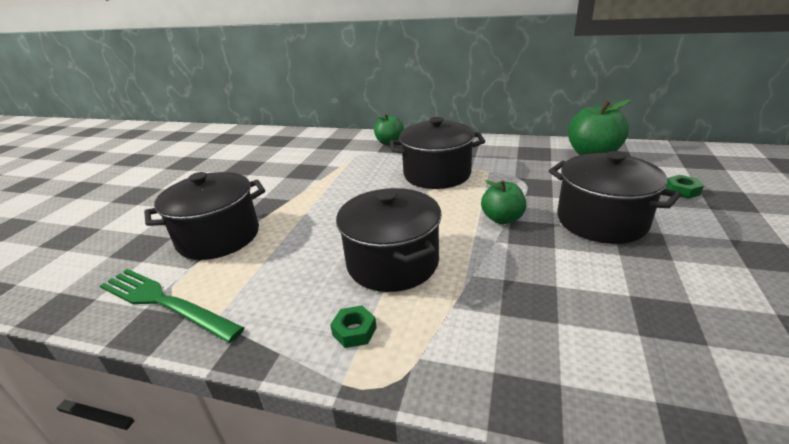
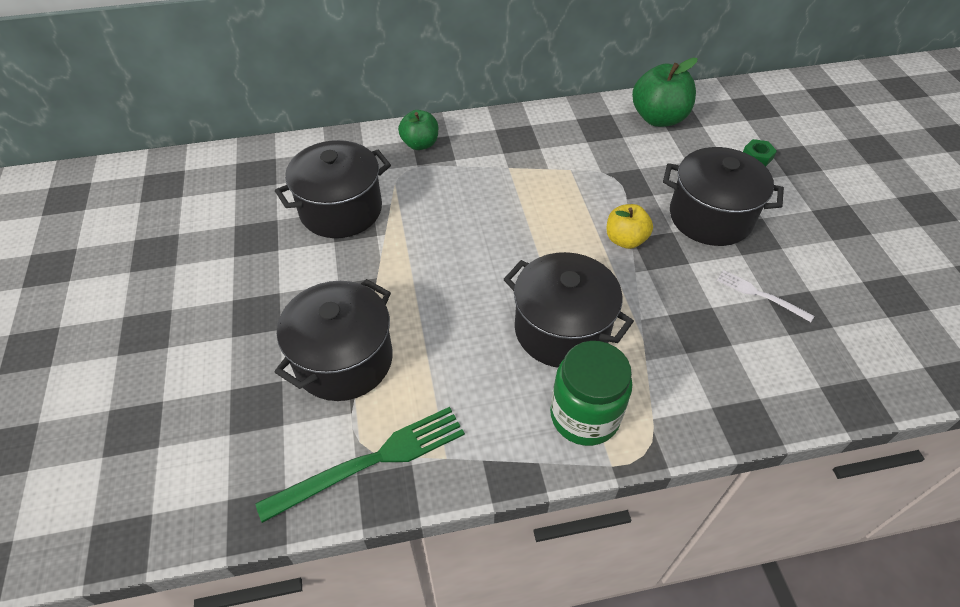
camera: 30 degrees left, 20 degrees up
(164, 302) = (372, 461): green fork -> green fork turned 150 degrees clockwise
(354, 331) = (584, 416): green nut -> green jar
(437, 174) = (518, 189): black pot -> black pot (341, 210)
(502, 219) = (625, 240): green apple -> yellow apple
(621, 290) = (760, 295): none -> white fork

